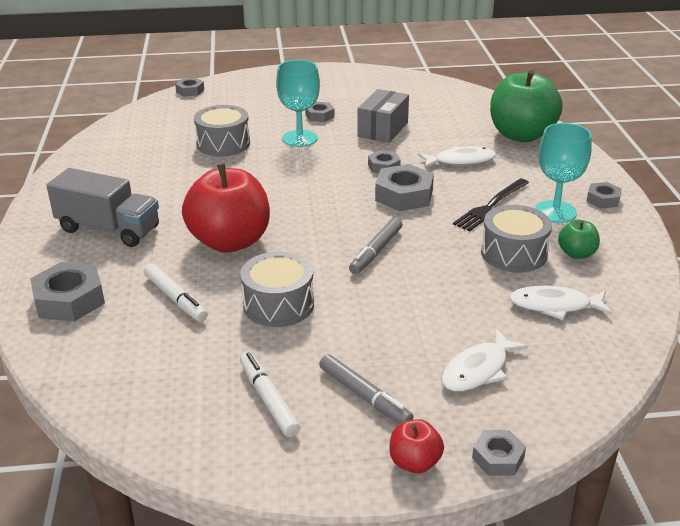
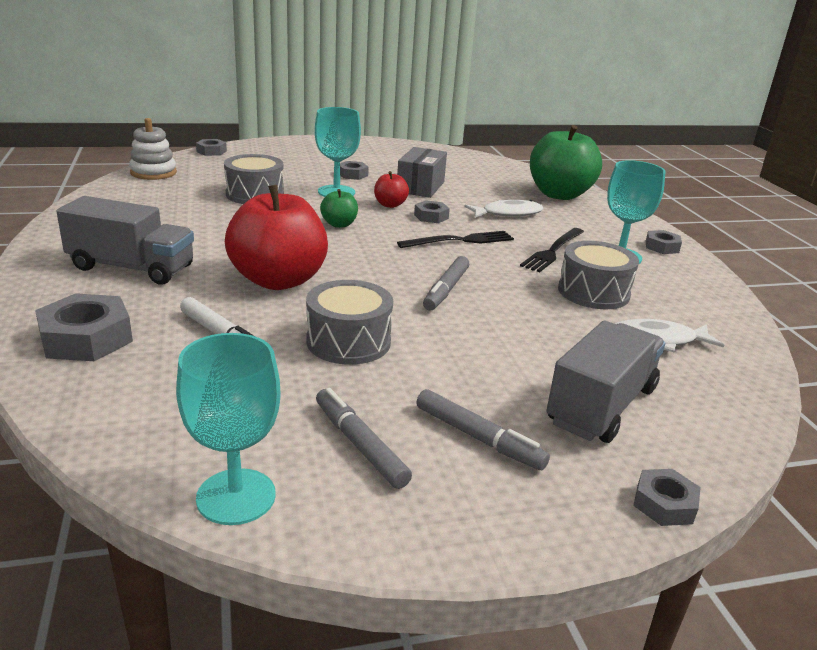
camera: 10 degrees left, 5 degrees down
(134, 120) = (153, 173): none -> white stacking toy
(169, 438) = (236, 496): none -> turquoise goblet
(268, 399) = (359, 445): white marker -> grey marker
(404, 195) = (460, 241): grey nut -> black fork
(414, 462) = (565, 514): red apple -> red apple (390, 205)
(478, 370) = (601, 406): white fish -> grey truck
(576, 254) = (658, 292): green apple -> green apple (339, 224)

